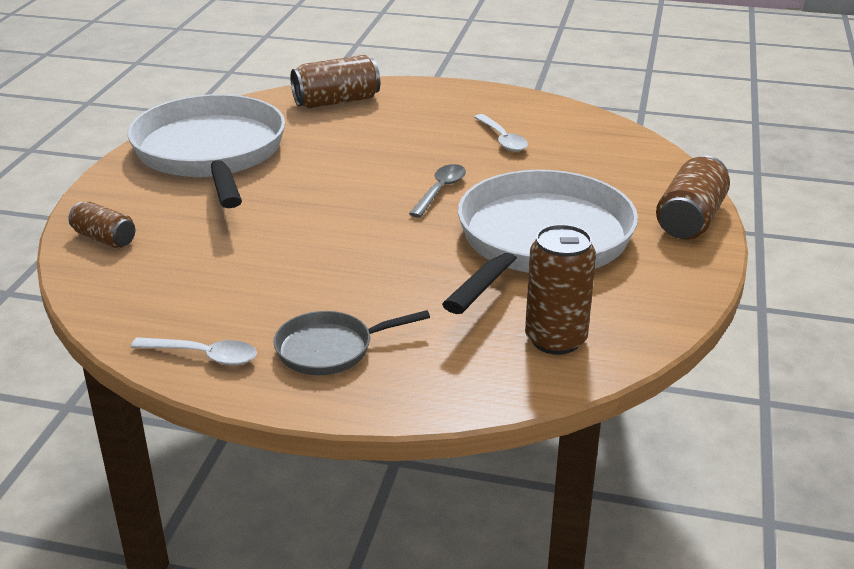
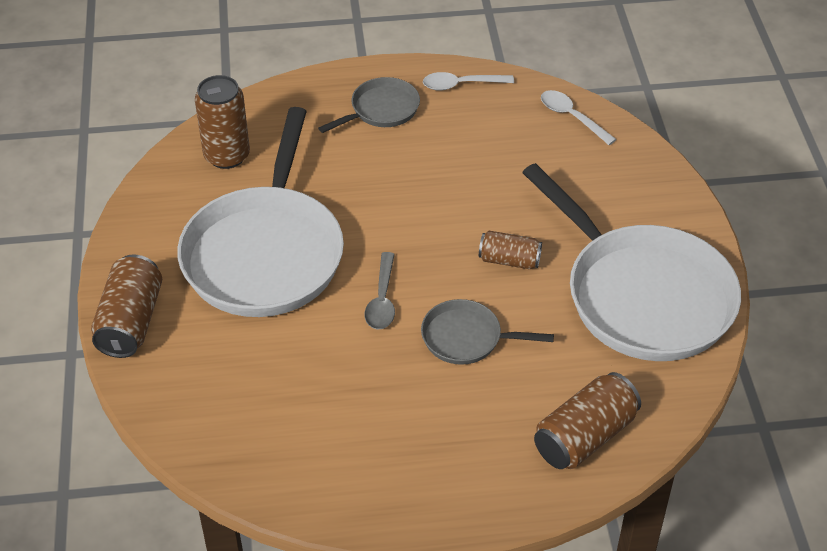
camera: 160 degrees right, 15 degrees up
(105, 238) = (628, 162): brown can -> brown can (509, 260)
(382, 157) = (467, 338): none -> grey pan
(502, 139) = (353, 410): white spoon -> white spoon (572, 117)

